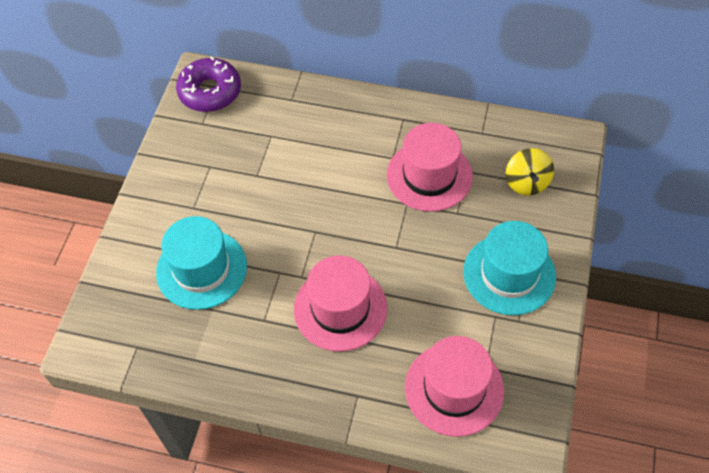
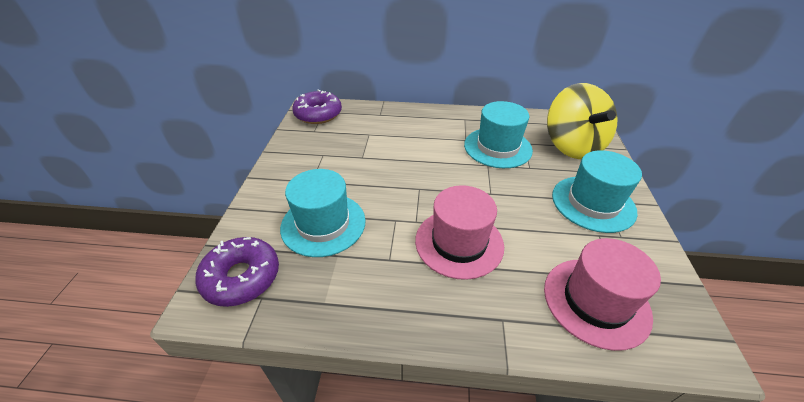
camera: 10 degrees left, 15 degrees down
(118, 323) = (242, 277): none -> purple donut
(429, 176) = (497, 147): pink hat -> turquoise hat
(526, 183) = (572, 146): yellow spinning top -> yellow spinning top, size x1.92

